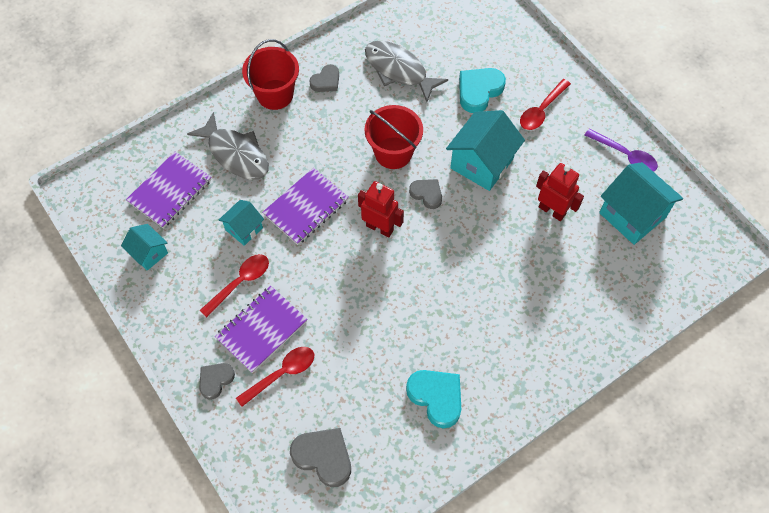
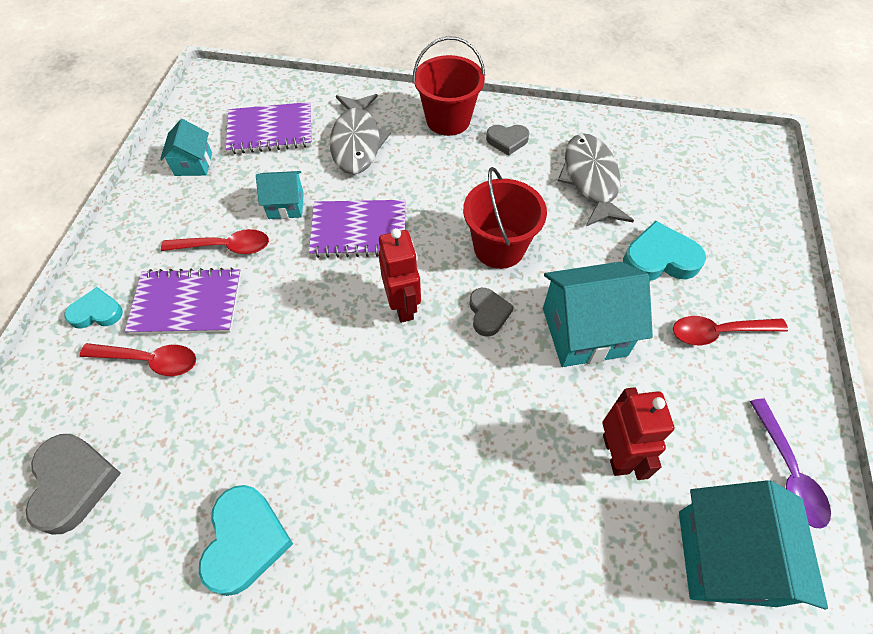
camera: 45 degrees right, 5 degrees down
(215, 380) = (97, 312): grey heart -> turquoise heart

